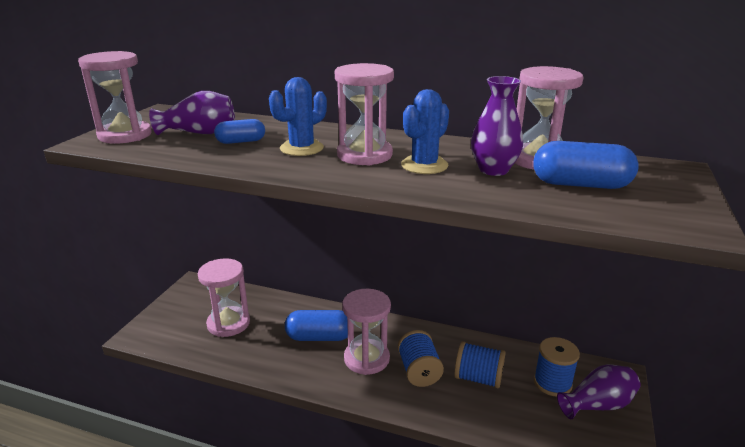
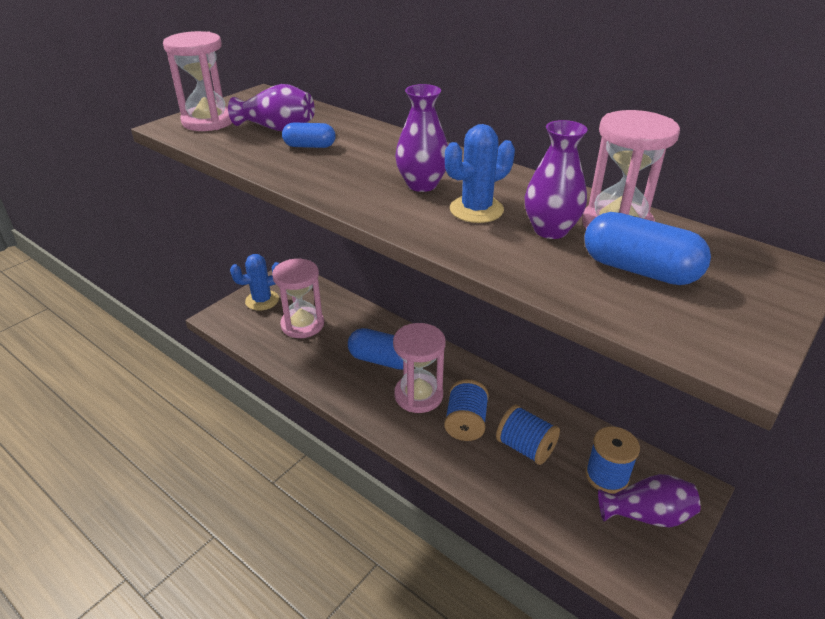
camera: 20 degrees right, 10 degrees up
(301, 148) = (363, 165): blue cactus -> blue cactus (262, 300)
(364, 155) = (422, 185): pink hourglass -> purple vase

